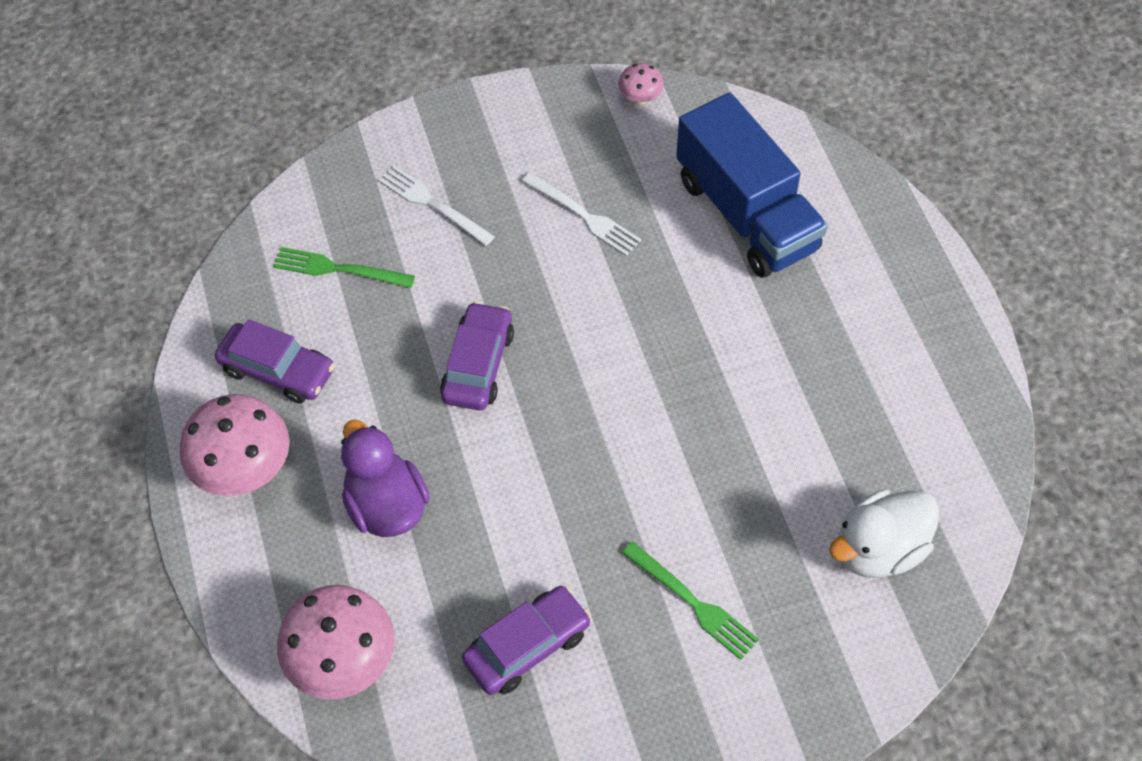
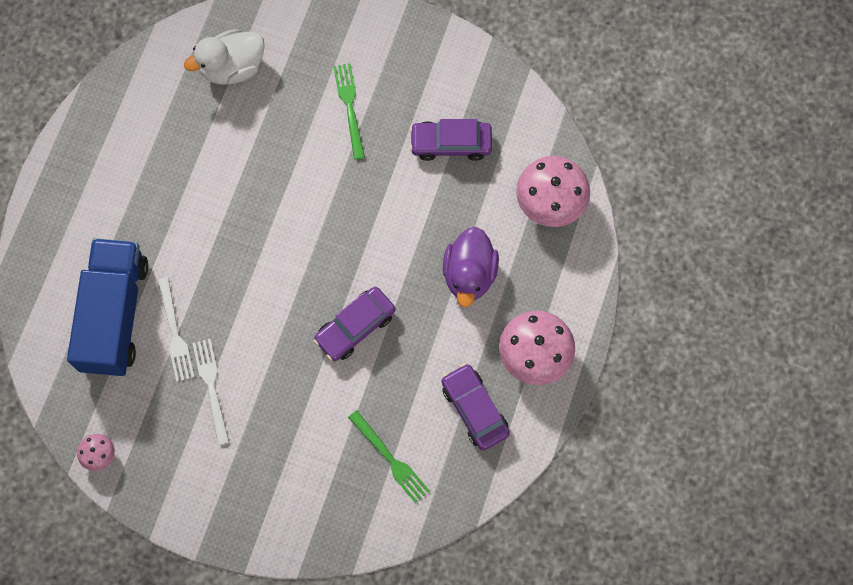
camera: 145 degrees left, 15 degrees up
(432, 204) = (297, 467): white fork -> white fork (175, 333)
(879, 549) = (232, 67): white duck -> white duck turned 150 degrees clockwise

